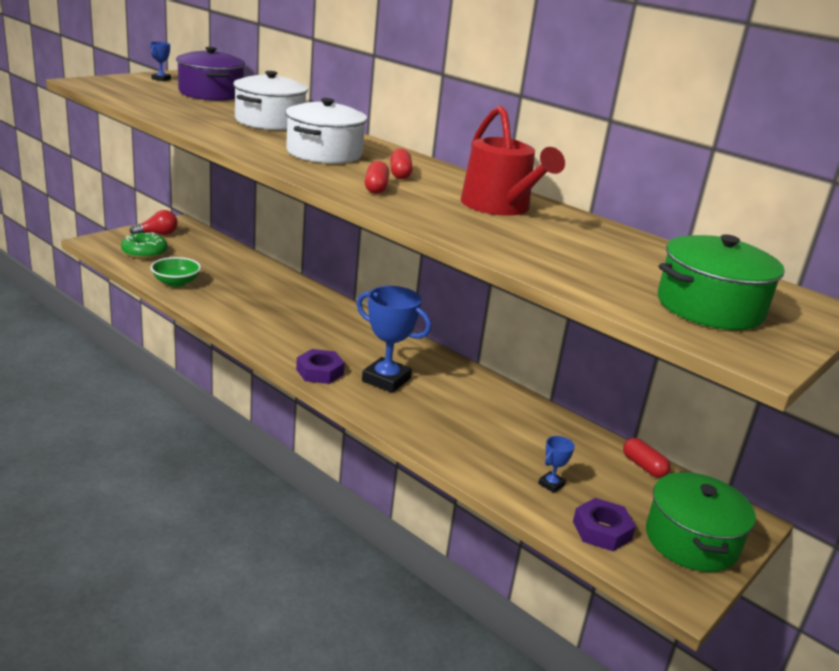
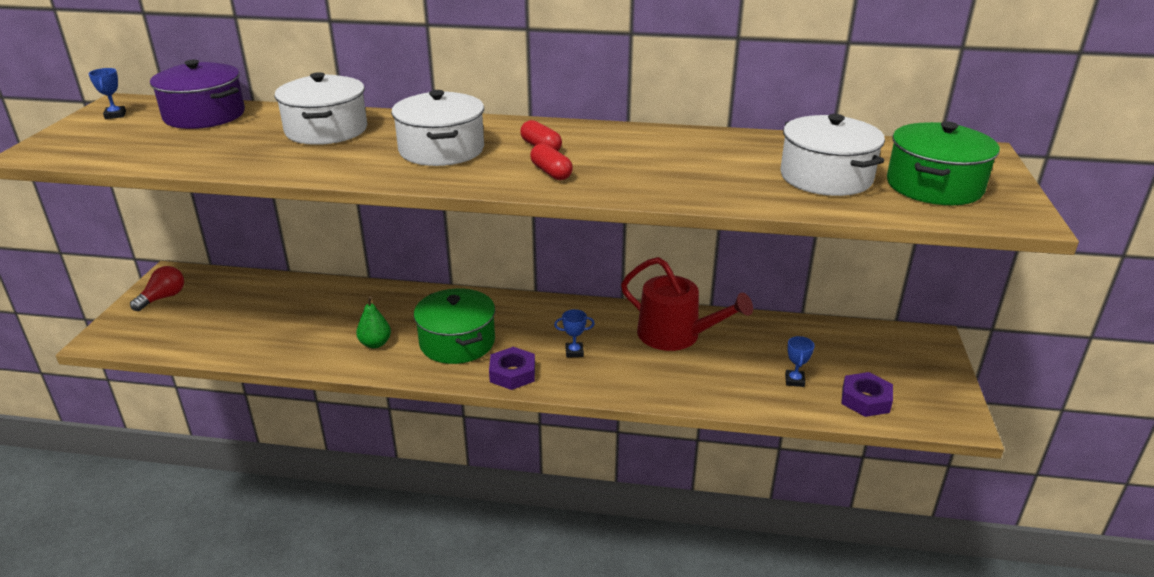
camera: 30 degrees left, 5 degrees up
(144, 253) = (178, 327): green donut -> none
(176, 282) = (258, 346): green bowl -> none
(250, 313) = (375, 344): none -> green pear
(386, 380) = (574, 352): blue trophy -> blue trophy, size x0.46
(500, 207) = (668, 150): red watering can -> red watering can (676, 335)
(608, 266) = (826, 177): none -> white pot
(643, 466) = (830, 330): red capsule -> none
(691, 540) = (920, 374): green pot -> green pot (457, 342)

